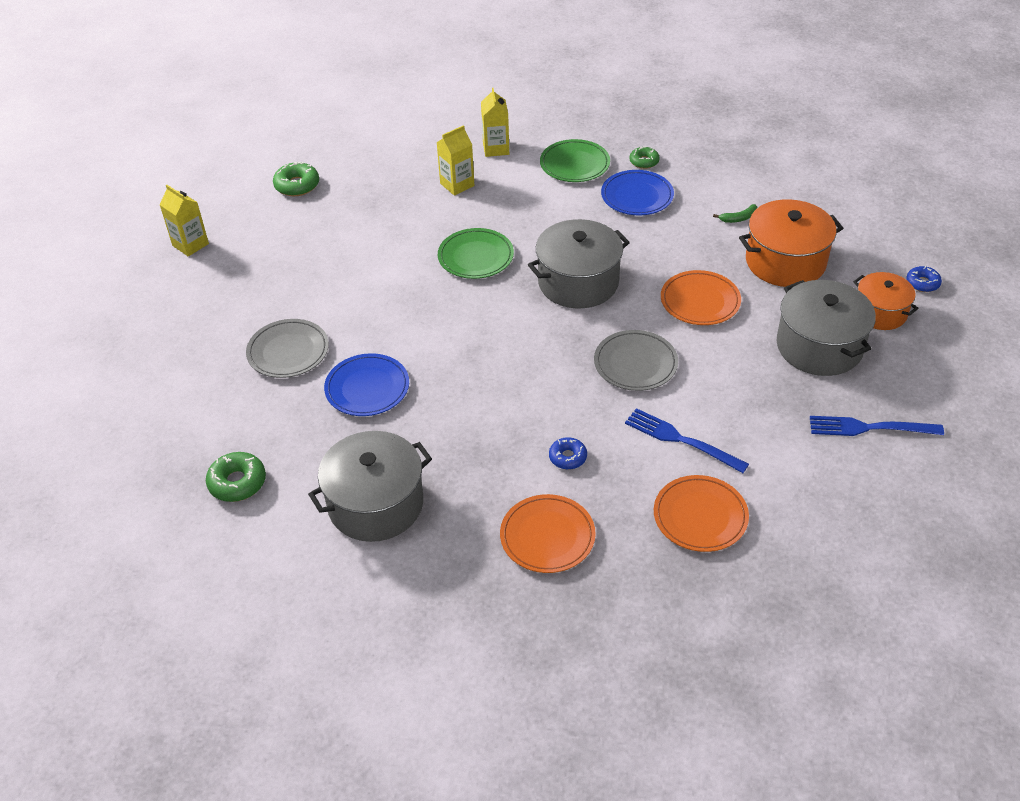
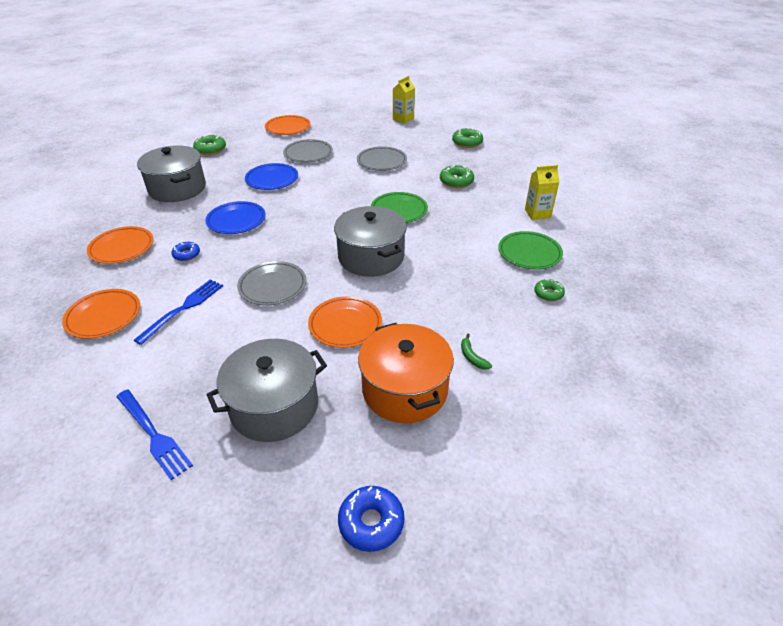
camera: 85 degrees right, 5 degrees down
(177, 384) = (288, 128): none -> orange plate
(335, 270) = (382, 161): none -> grey plate
(409, 204) = (456, 181): none -> green donut
(457, 185) = (484, 199): yellow carton -> none
(637, 196) = (492, 289): blue plate -> blue plate (236, 220)
(869, 428) = (154, 435): blue fork -> blue fork turned 135 degrees clockwise
(880, 313) = (320, 467): orange pot -> none
(922, 283) = (371, 522): blue donut -> blue donut, size x1.52

